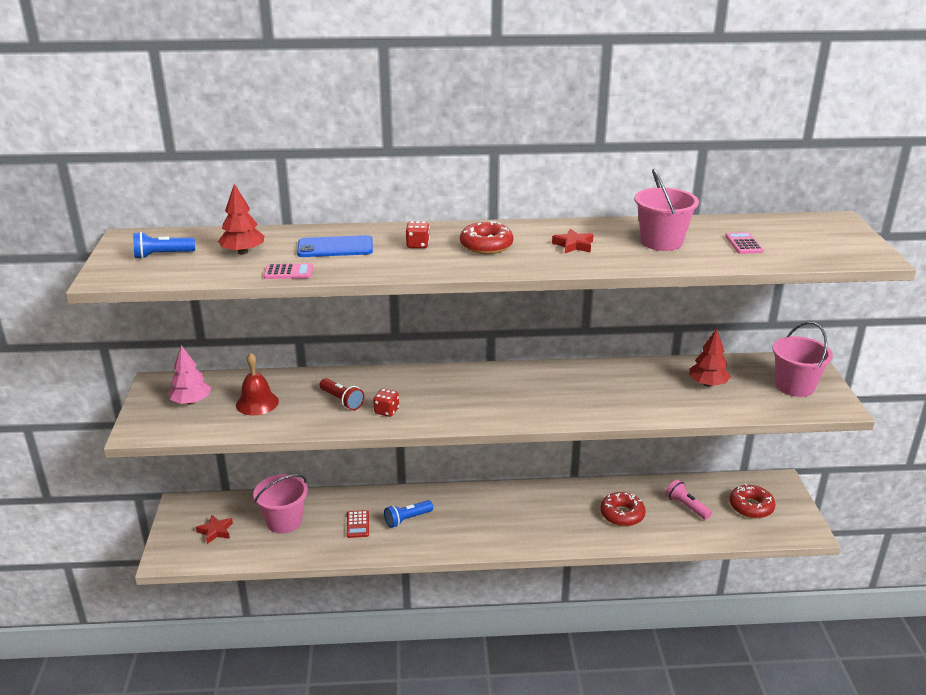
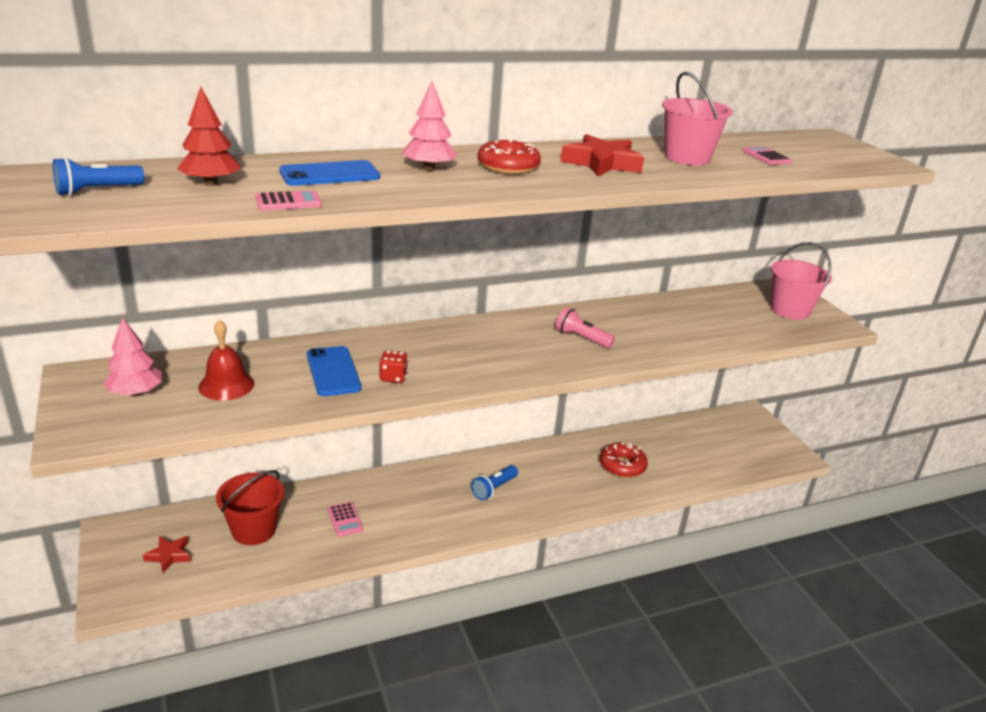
camera: 20 degrees left, 0 degrees up
(284, 521) = (254, 530): pink bucket -> red bucket
(342, 401) = (333, 371): red flashlight -> blue phone
(357, 524) = (345, 519): red calculator -> pink calculator
(407, 519) = (400, 505): blue flashlight -> blue flashlight (494, 489)
(417, 245) = (429, 169): red dice -> pink tree
(573, 245) = (602, 163): red star -> red star, size x1.69
(686, 506) = (679, 449): pink flashlight -> pink flashlight (582, 338)
(707, 384) = (711, 316): red tree -> none
(751, 507) = (736, 440): red donut -> none

